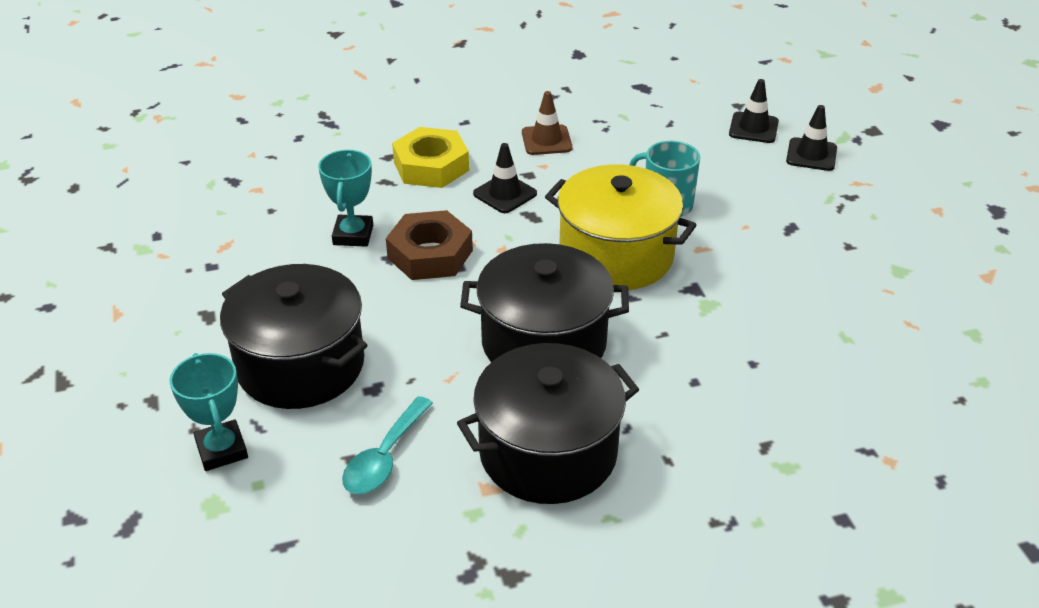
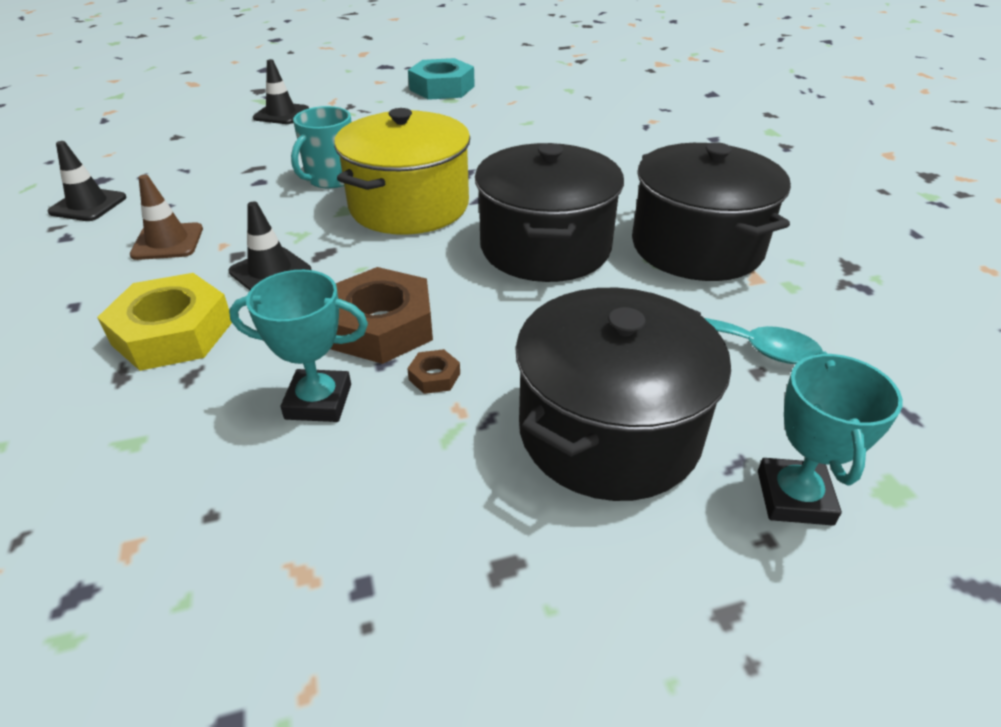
camera: 90 degrees left, 0 degrees up
(221, 450) = (794, 497): turquoise trophy -> turquoise trophy turned 60 degrees counterclockwise
(370, 283) = (434, 376): none -> brown nut
(753, 128) = (222, 133): black traffic cone -> black traffic cone (88, 205)
(936, 262) = (442, 88): none -> turquoise nut

